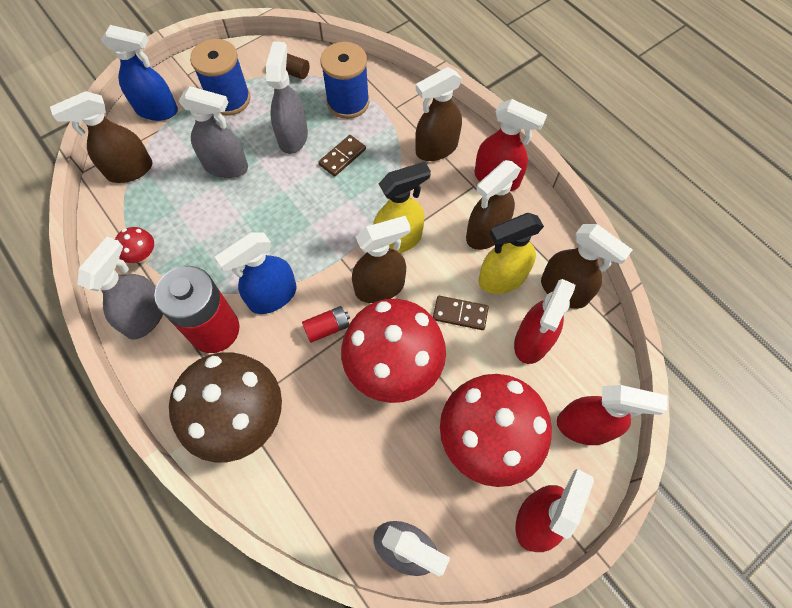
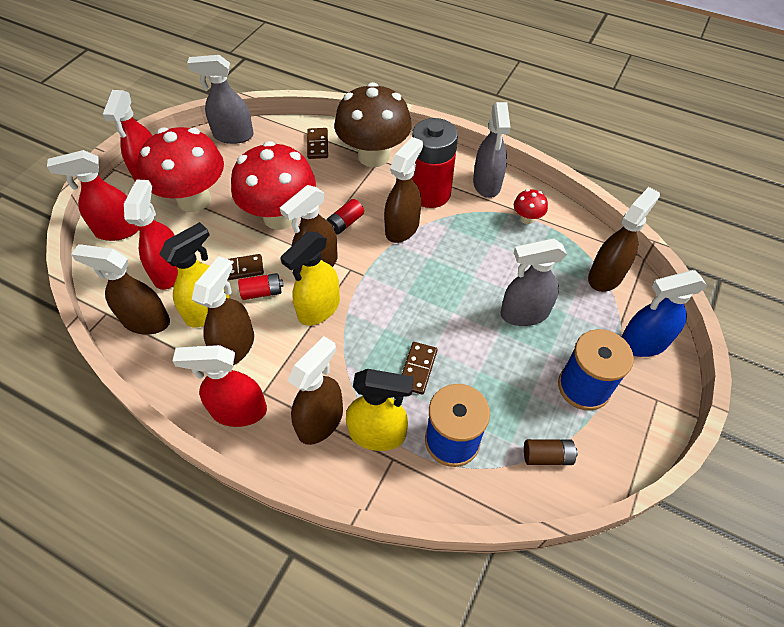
camera: 155 degrees right, 10 degrees down
(272, 296) = (402, 228): blue spray bottle -> brown spray bottle
(293, 136) = (483, 371): grey spray bottle -> none
(299, 473) = (317, 145): none -> brown domino
(398, 125) = (378, 434): none -> yellow spray bottle
(445, 278) = (262, 292): none -> red battery

